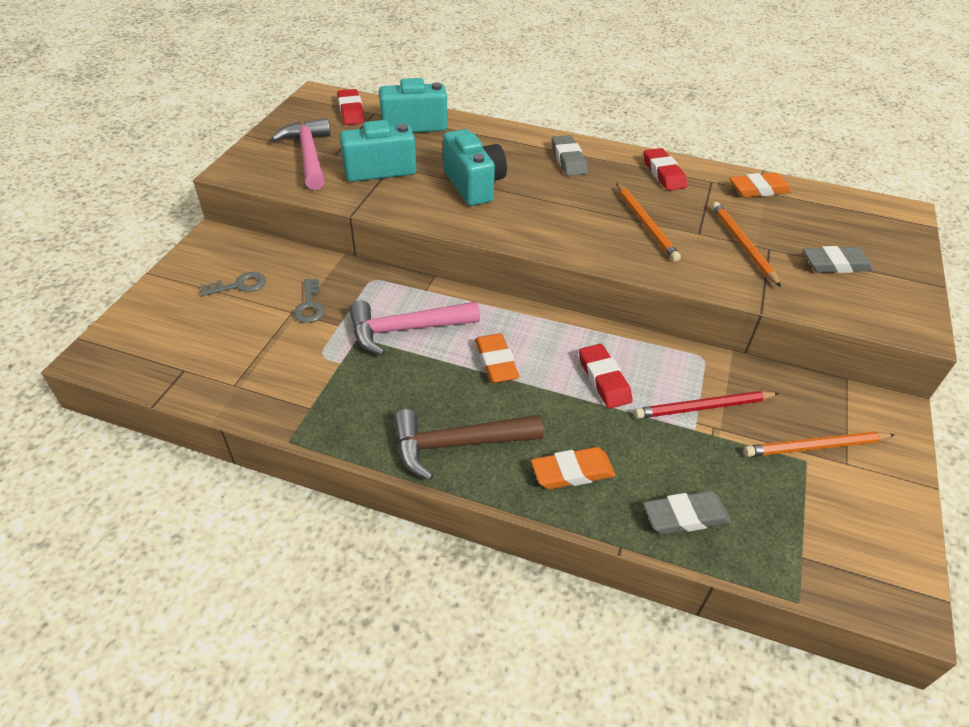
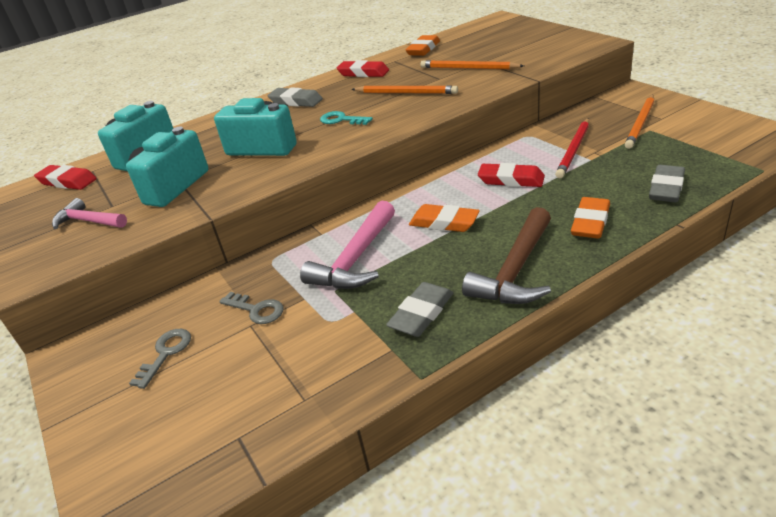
camera: 45 degrees left, 10 degrees down
(309, 155) = (88, 221): pink hammer -> pink hammer, size x0.64
(557, 207) = (341, 120): none -> turquoise key
(835, 264) = (520, 48): grey eraser -> grey eraser (421, 314)

